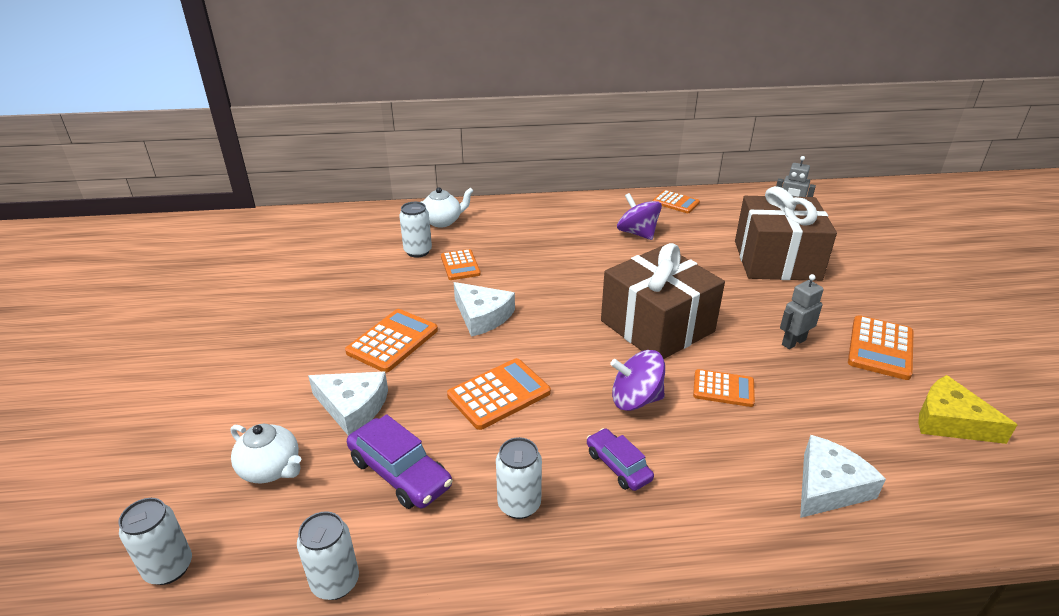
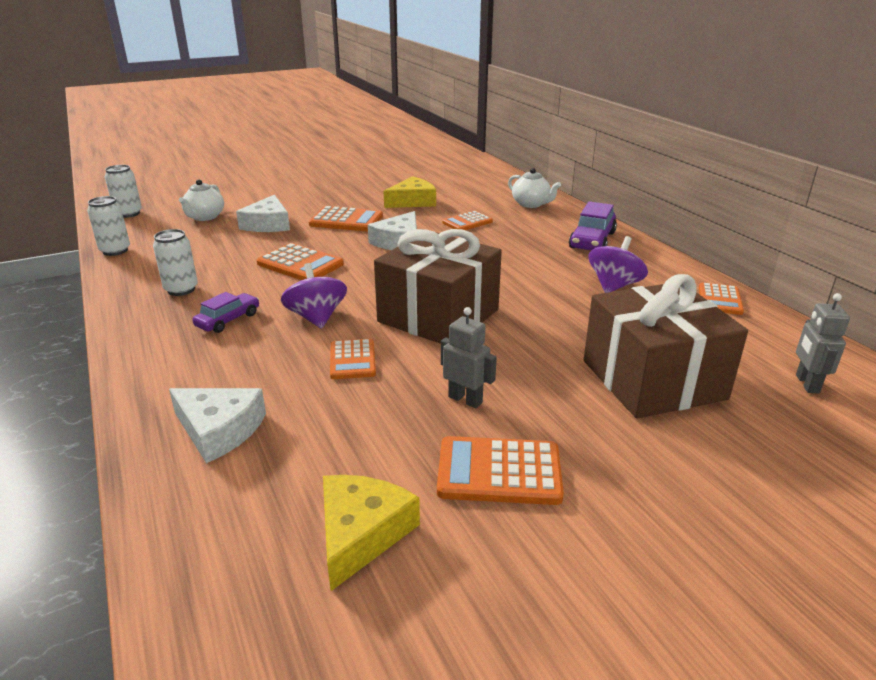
camera: 70 degrees right, 5 degrees down
(373, 285) = (413, 201): none -> yellow cheese
(400, 473) = (207, 249): purple car -> purple car (592, 240)
(418, 251) = (474, 205): white can -> none

